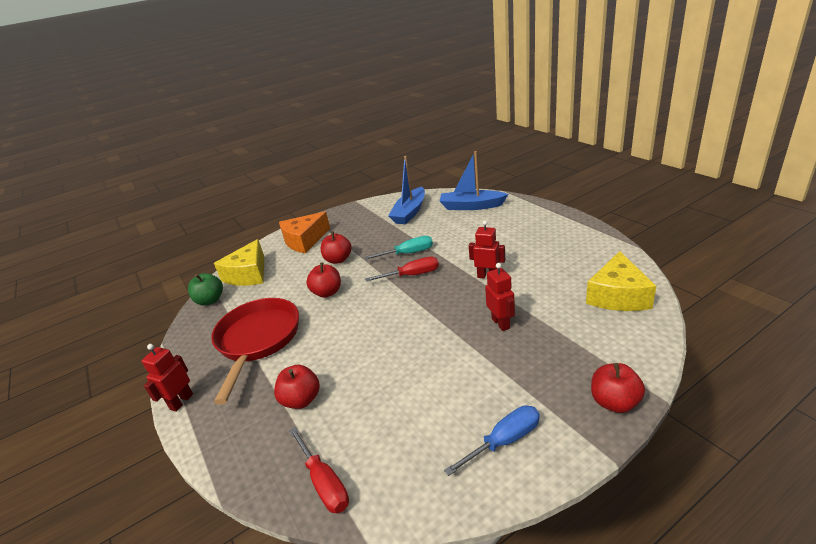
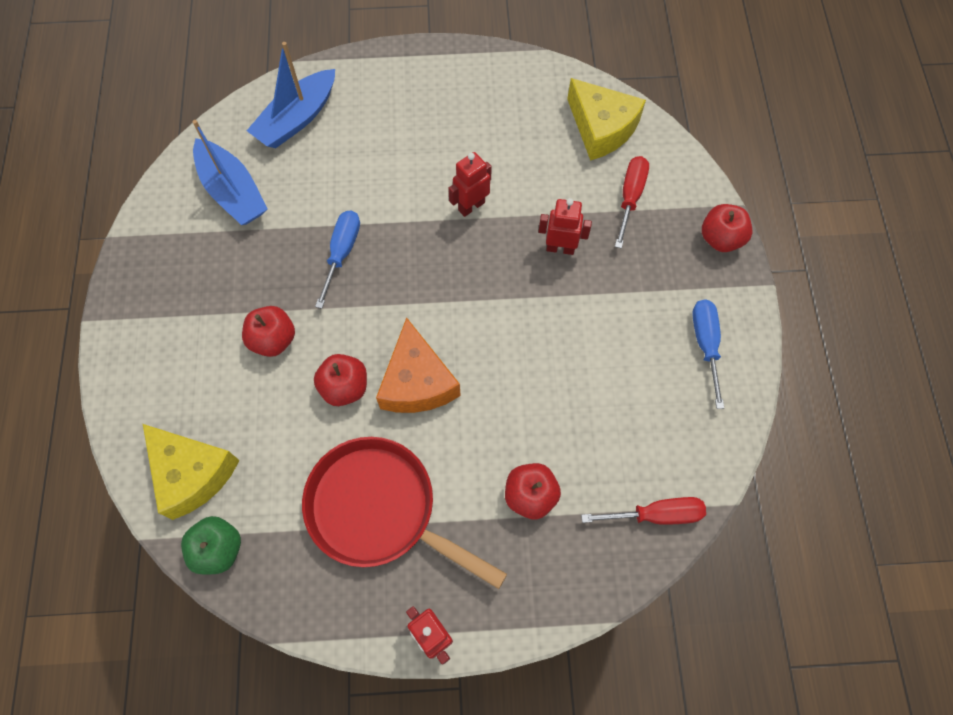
camera: 65 degrees left, 35 degrees up
(304, 241) = (168, 360): orange cheese -> orange cheese (417, 382)
(408, 253) = (342, 253): turquoise screwdriver -> blue screwdriver
(412, 275) = (396, 276): red screwdriver -> red screwdriver (630, 198)

